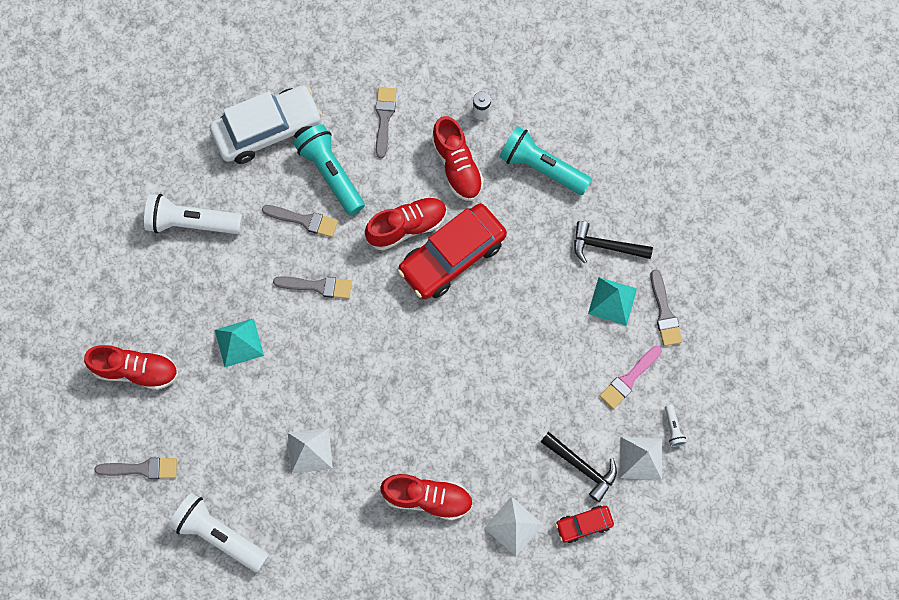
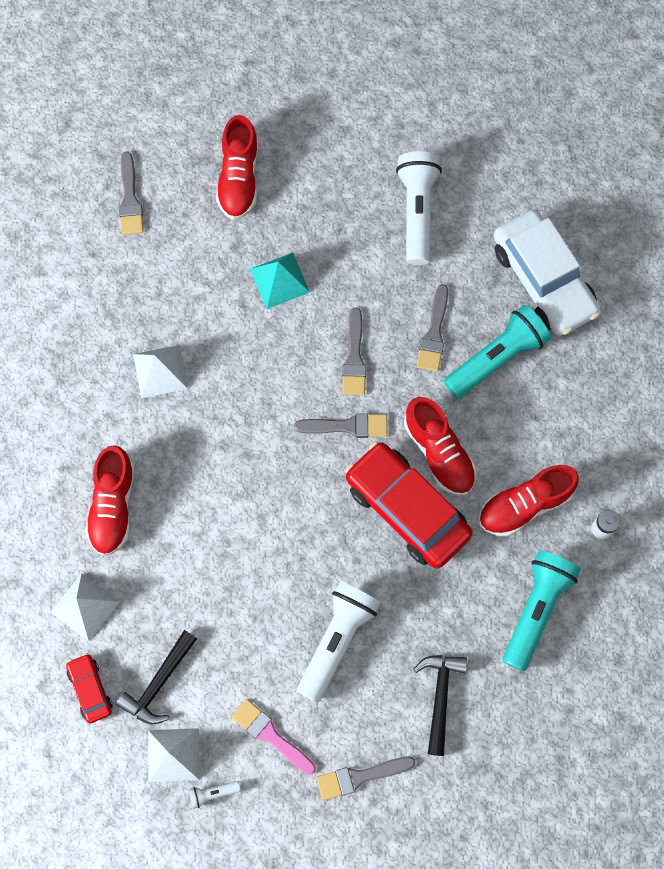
camera: 85 degrees right, 0 degrees up
(220, 534) = (62, 288): white flashlight -> white flashlight (337, 641)
(384, 118) = (577, 412): grey brush -> grey brush (347, 426)
(612, 301) = (369, 709): turquoise pyramid -> none

